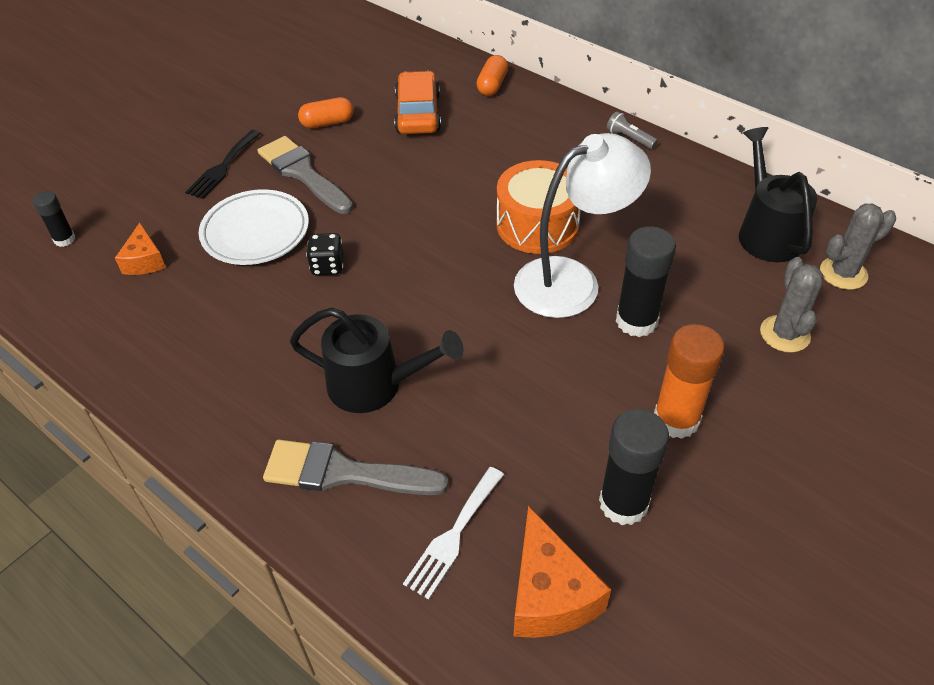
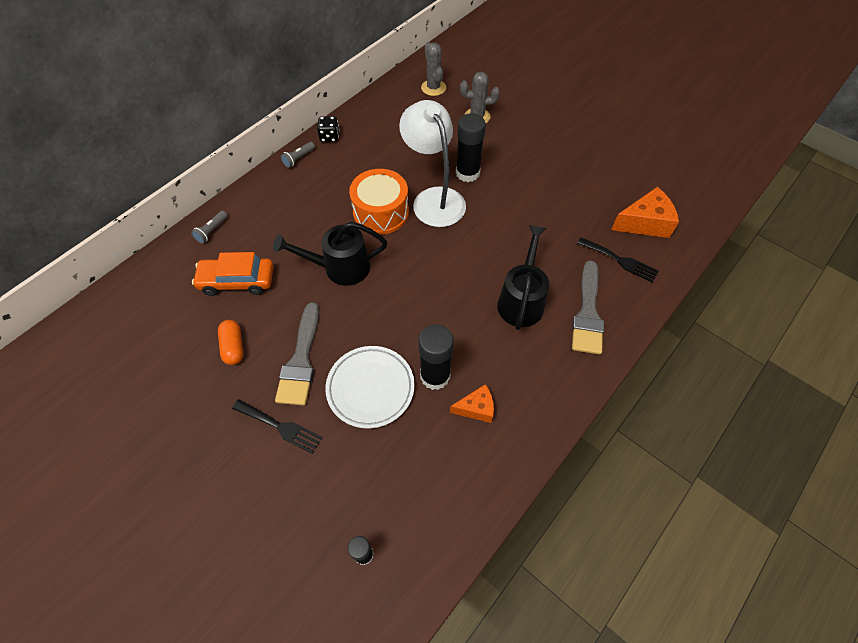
camera: 90 degrees left, 10 degrees up
(144, 261) = (398, 472): orange cheese -> orange cheese (476, 408)
(303, 173) = (301, 360): grey brush -> grey brush turned 45 degrees counterclockwise
(327, 266) = (413, 334): black dice -> black dice (329, 137)
(453, 536) = (620, 260): white fork -> black fork
(492, 85) = (212, 231): orange capsule -> grey flashlight
(623, 503) = (590, 191): black glue stick -> black glue stick (435, 376)
(676, 419) = (536, 165): orange glue stick -> none
(766, 232) = (398, 110): black watering can -> black watering can (340, 268)

